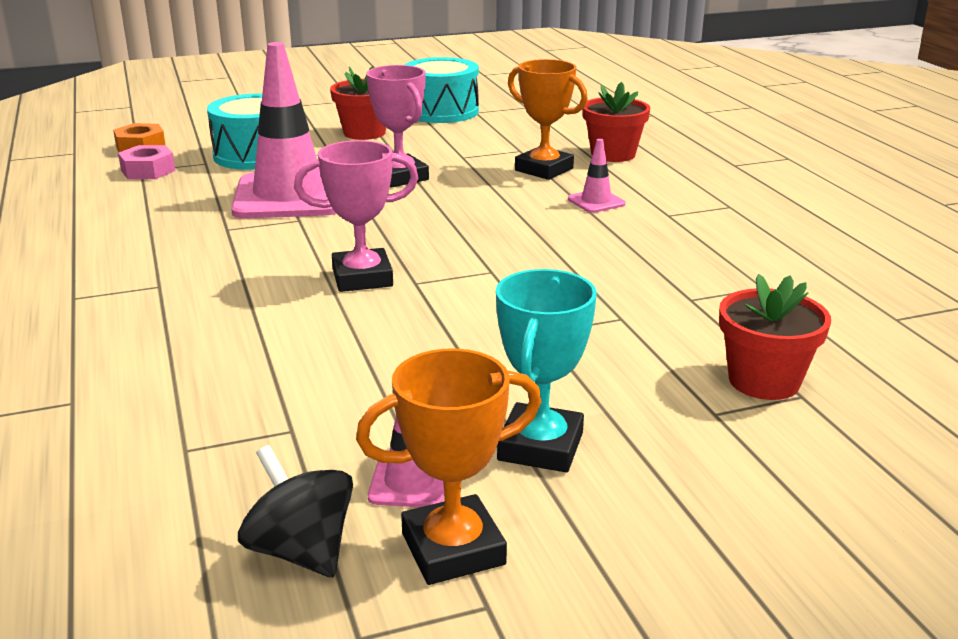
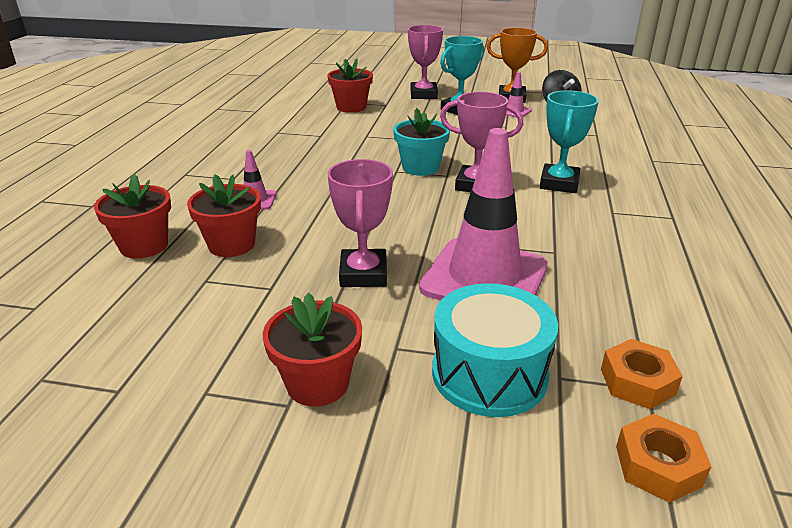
camera: 150 degrees left, 5 degrees up
(148, 171) = (637, 382): pink nut -> orange nut
(242, 309) = (559, 183): none -> turquoise trophy
(441, 111) = (155, 412): turquoise drum -> none
(463, 284) = (420, 167): none -> turquoise flower pot
(544, 169) = (231, 245): orange trophy -> red flower pot
(689, 484) = (423, 95): none -> pink trophy

